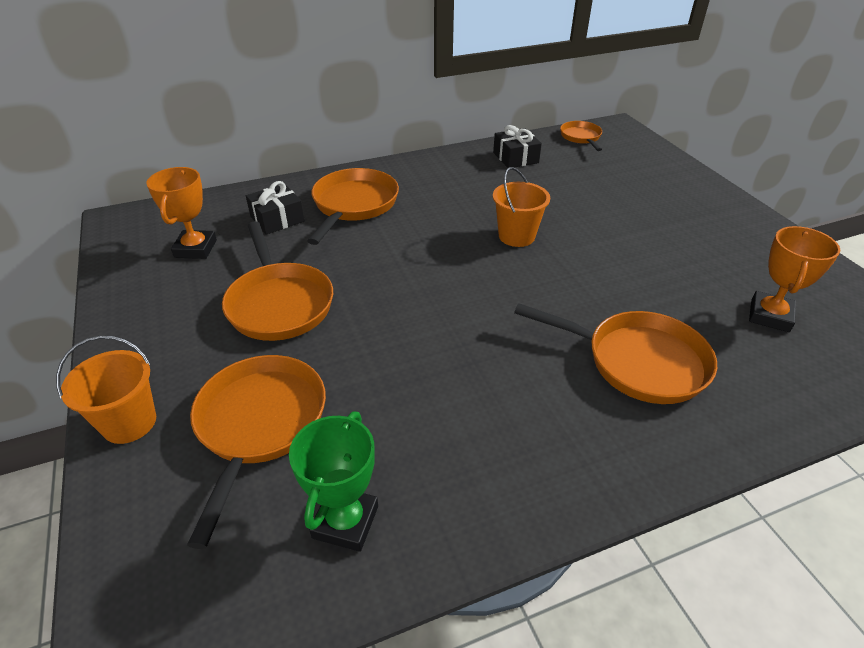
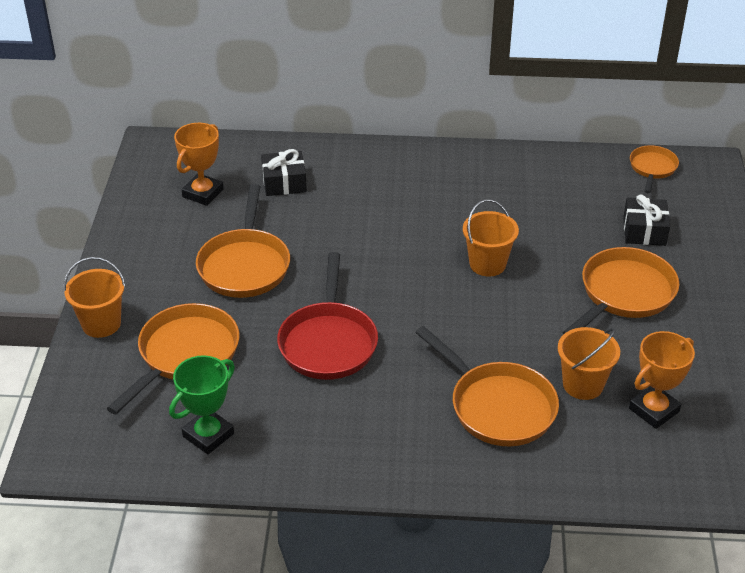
camera: 25 degrees right, 0 degrees up
(353, 205) = (360, 187): orange pan -> orange pan (624, 294)
(419, 354) = (328, 342): none -> red pan
(515, 158) = (558, 175): black gift -> black gift (644, 231)
(691, 313) = (583, 385): none -> orange bucket

